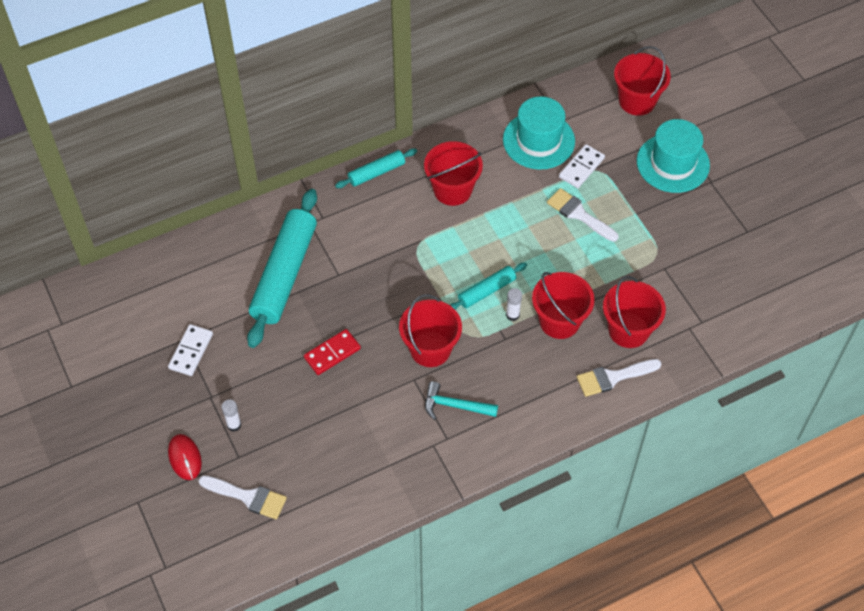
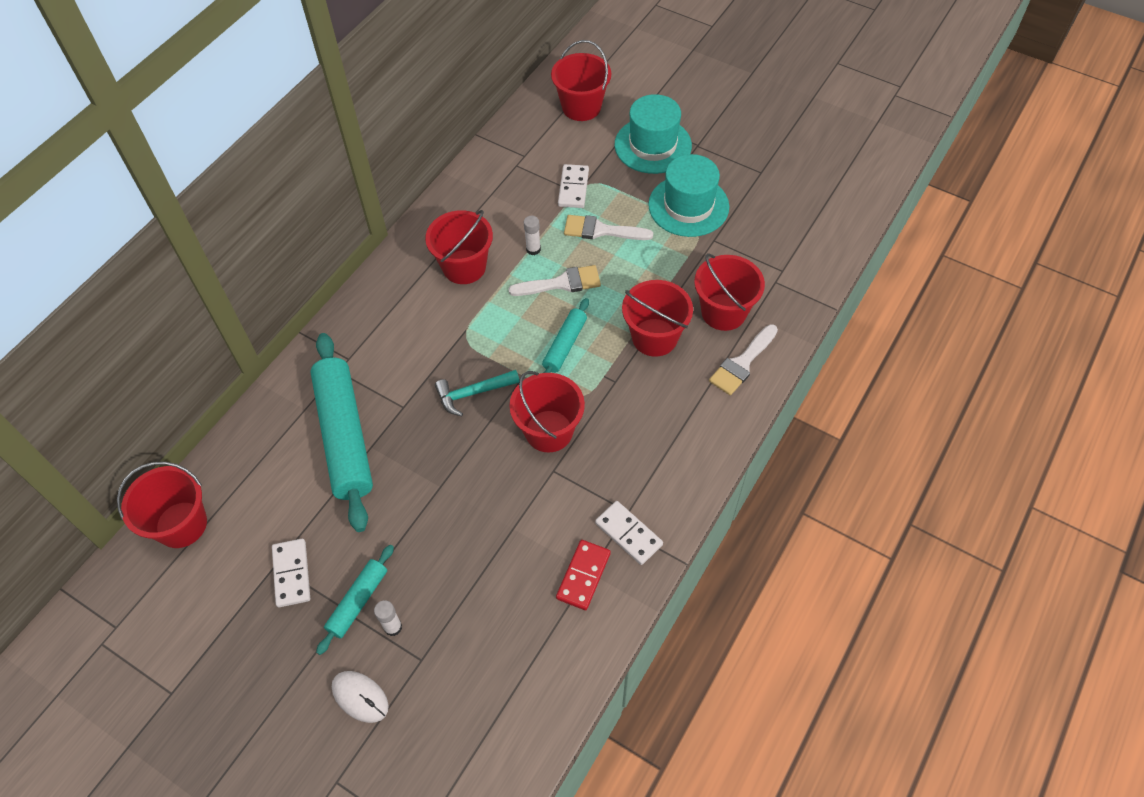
camera: 30 degrees left, 0 degrees up
(140, 277) = (181, 524): none -> red bucket
(185, 458) = (360, 697): red mouse -> white mouse
(248, 497) = (461, 698): white brush -> white brush (561, 283)
(332, 353) = (450, 490): red domino -> red domino (583, 576)
(376, 172) = (375, 287): turquoise rolling pin -> turquoise rolling pin (358, 602)
(436, 454) = (628, 534): none -> white domino
(454, 405) = (612, 474): turquoise hammer -> turquoise hammer (473, 393)
(512, 315) = (606, 355): white glue stick -> white glue stick (533, 249)
(538, 140) = (516, 183): turquoise hat -> turquoise hat (688, 206)

